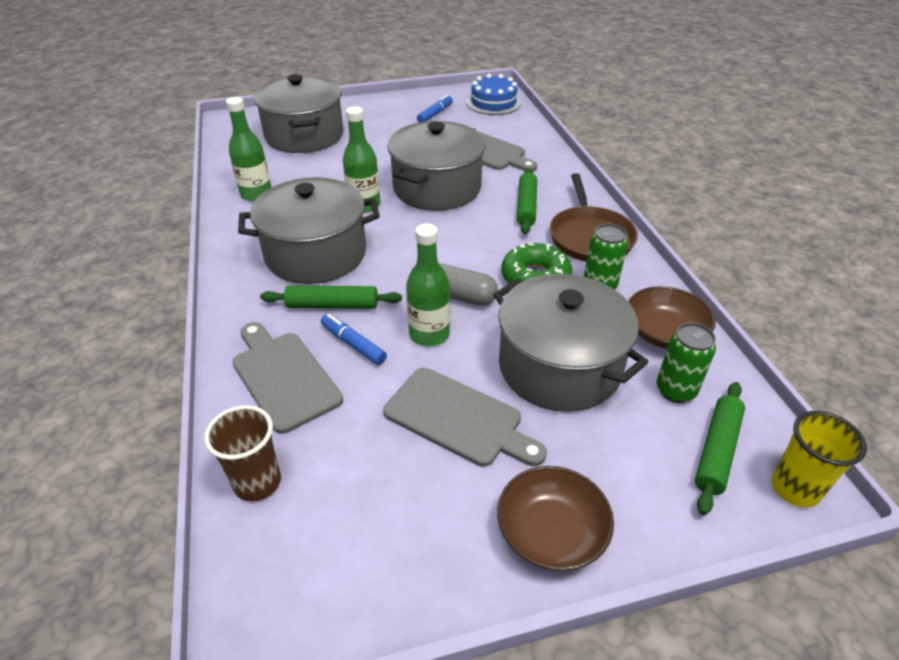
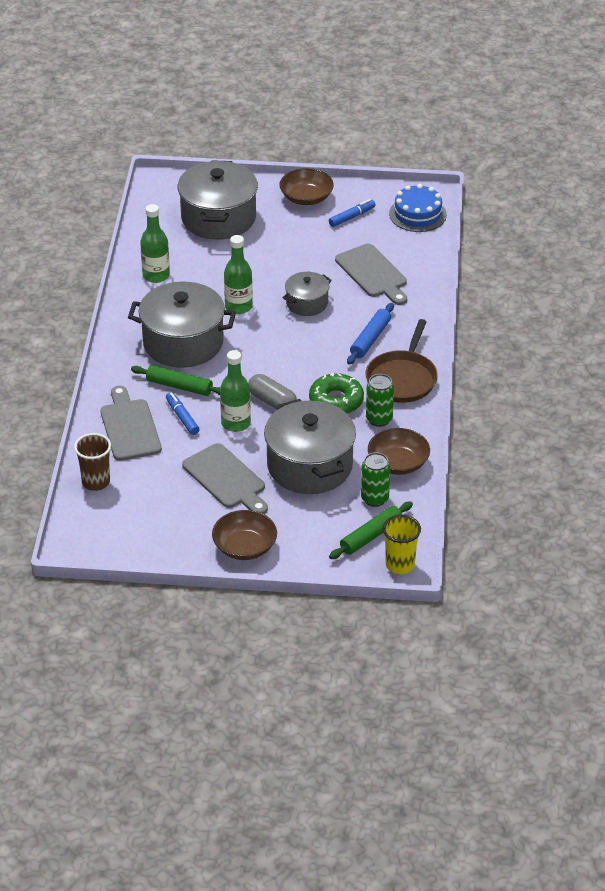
camera: 20 degrees right, 0 degrees up
(383, 108) = (306, 198): none -> brown bowl
(437, 188) = (307, 303): grey pot -> grey pot, size x0.53
(526, 206) = (370, 339): green rolling pin -> blue rolling pin

